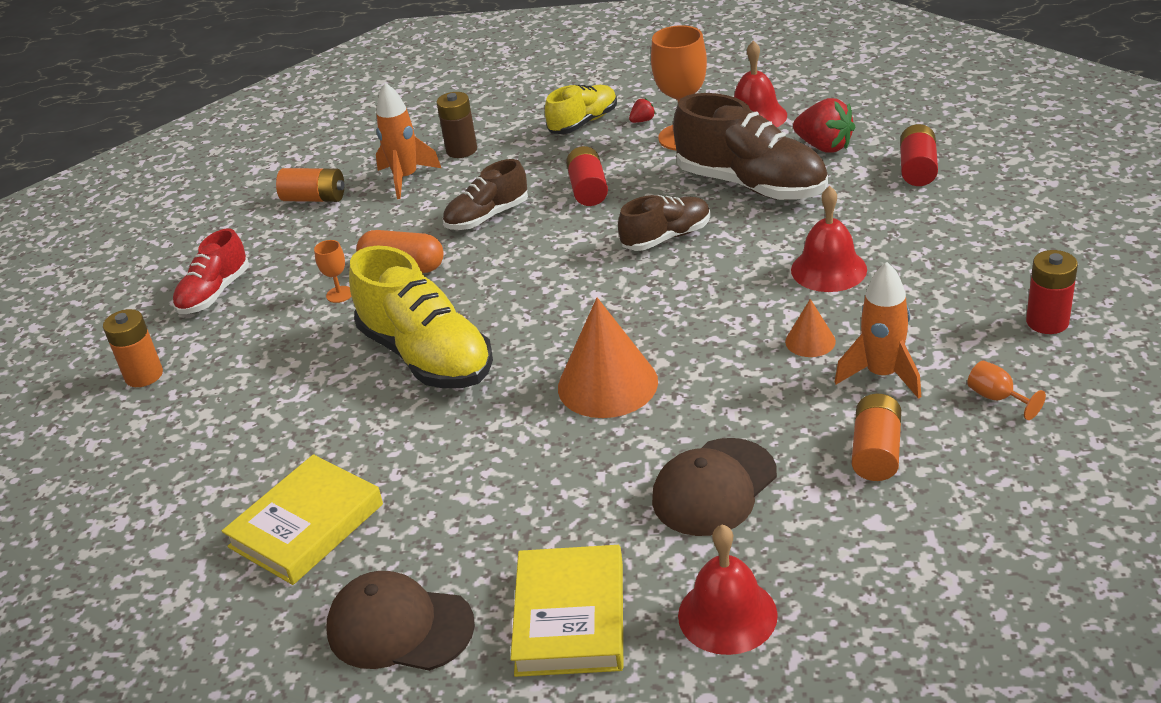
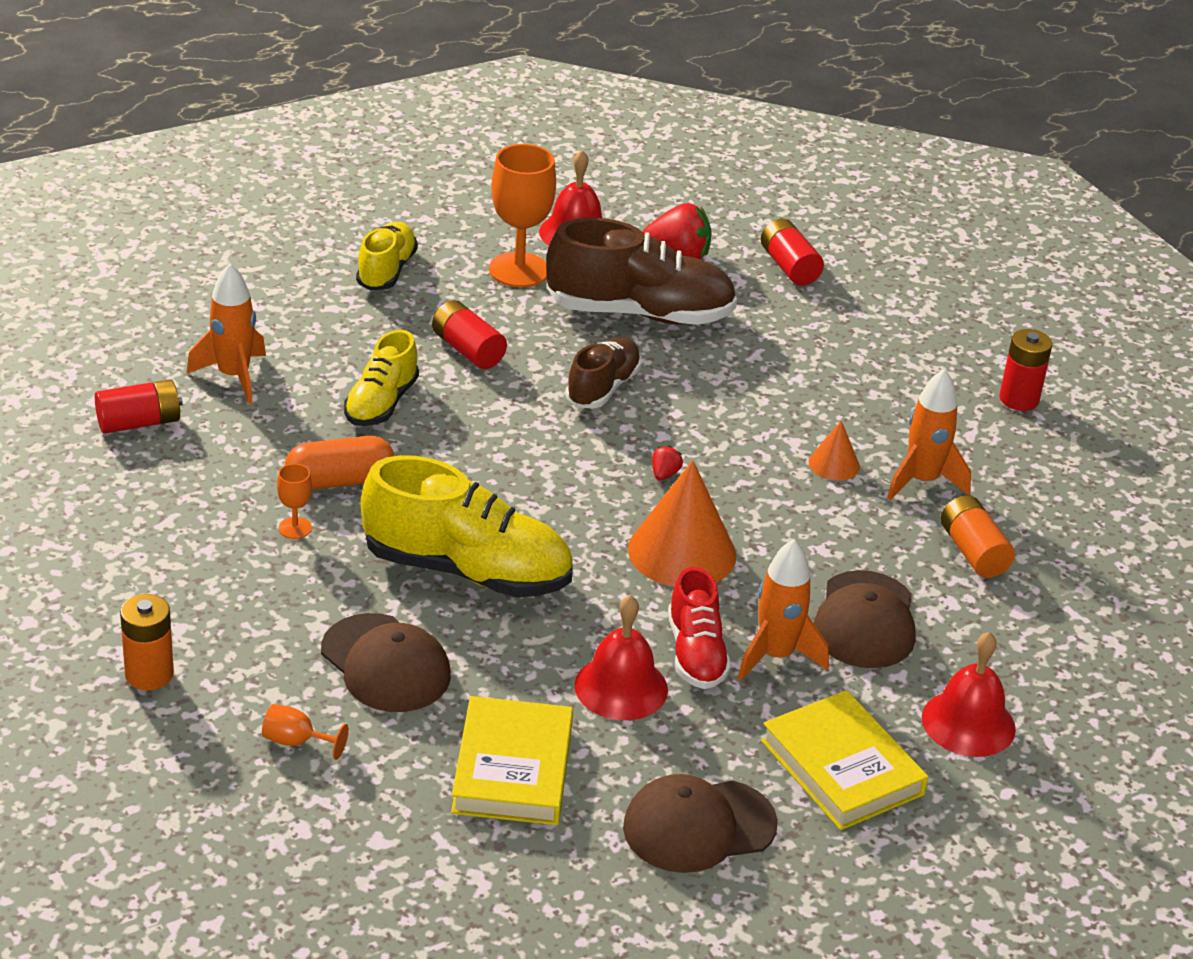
camera: 40 degrees left, 0 degrees up
(214, 293) = (133, 562): red shoe -> red shoe (696, 653)
(299, 413) = (385, 664): none -> brown cap
(314, 198) = (139, 422): orange battery -> red battery
(461, 150) = (269, 329): brown battery -> none
(487, 217) = (381, 403): brown shoe -> yellow shoe
(605, 496) = (776, 656): none -> orange rocket
(642, 121) = (454, 258): red strawberry -> red strawberry (664, 474)
(828, 269) = (791, 389): red bell -> red bell (621, 687)
(997, 398) = (1031, 478): orange goblet -> orange goblet (296, 742)

